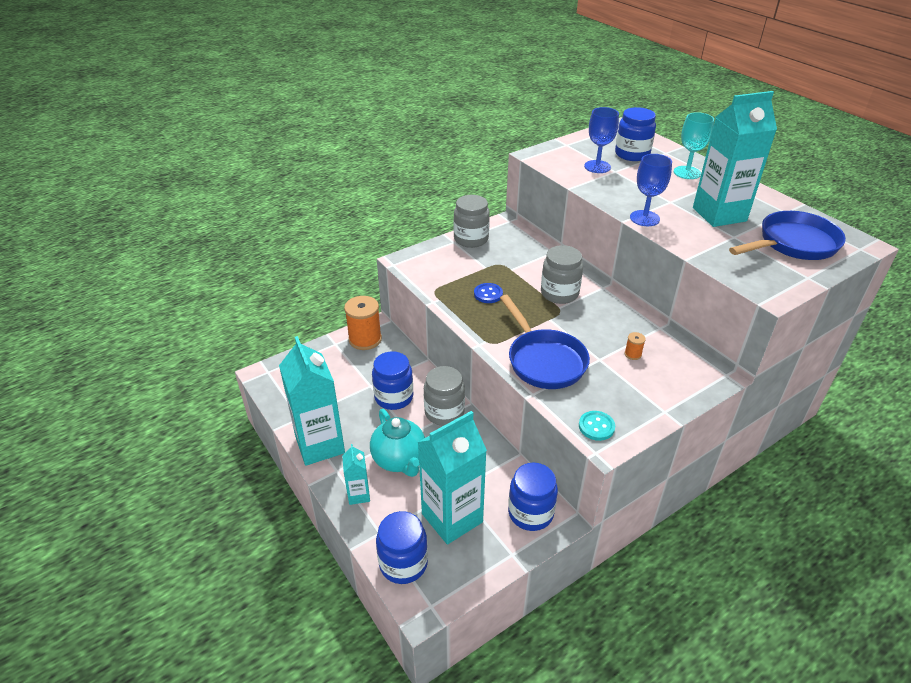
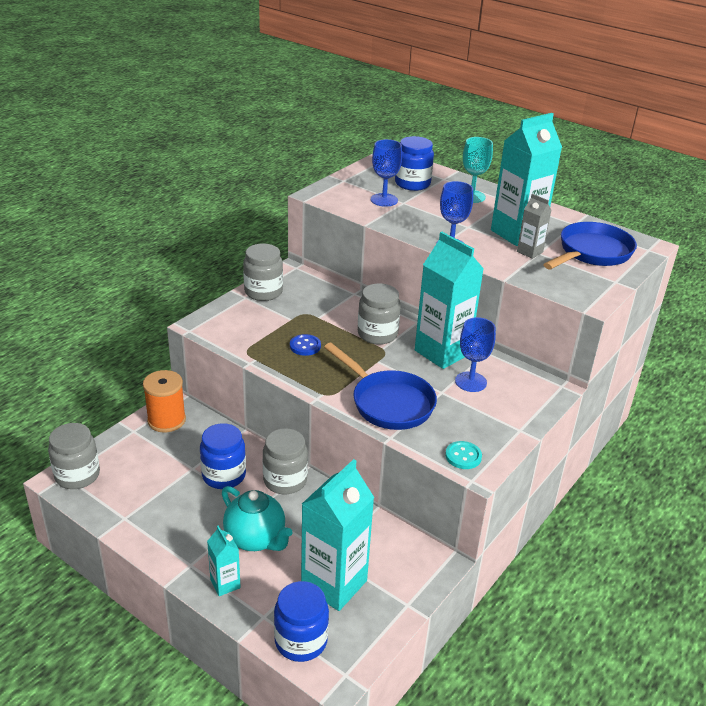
camera: 20 degrees left, 5 degrees down
(277, 373) = (77, 475): none -> grey jar
(320, 445) = (160, 542): turquoise carton -> turquoise carton (442, 352)
(530, 513) = (411, 561): blue jar -> none
(633, 354) = (470, 382): orange spool -> blue goblet
(725, 234) = (529, 252): none -> grey carton

